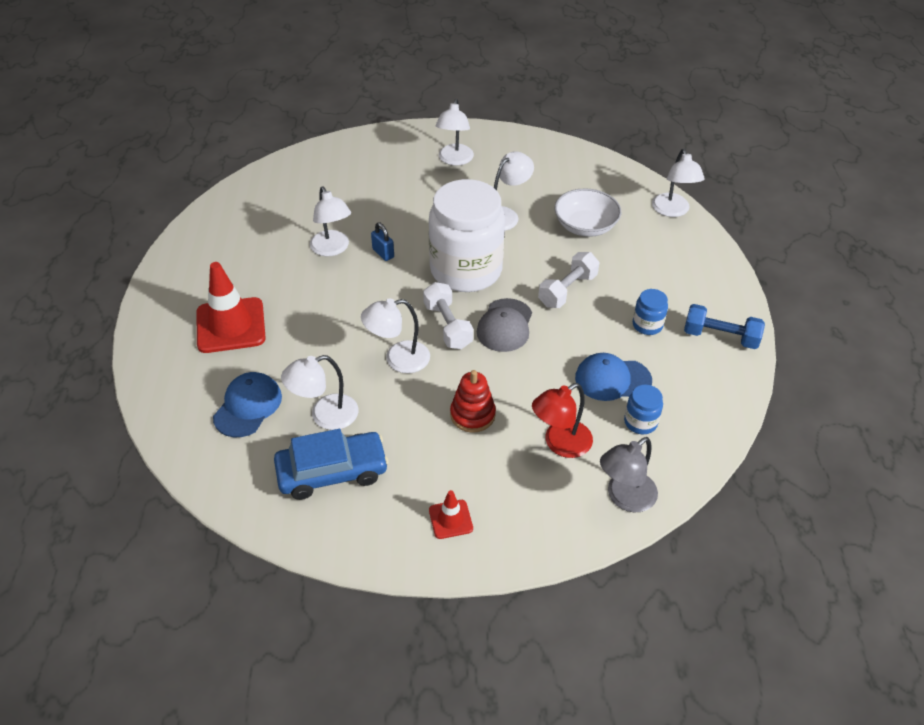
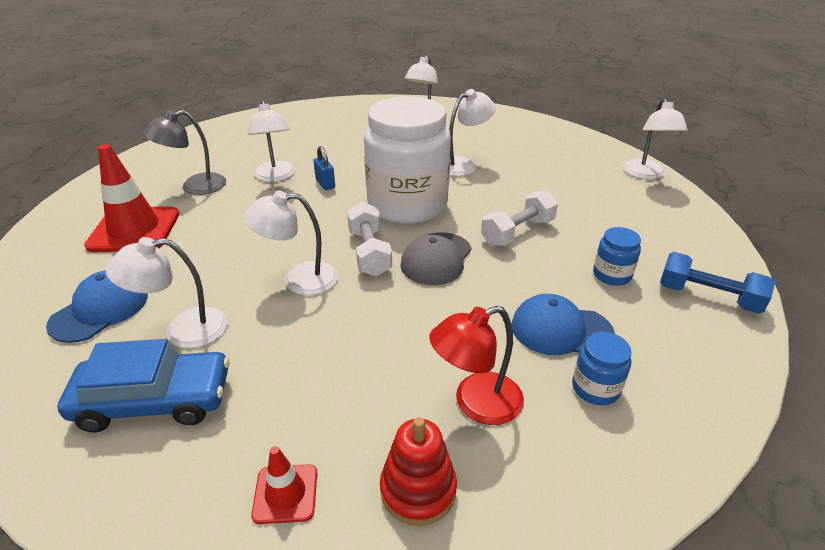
camera: 10 degrees right, 10 degrees down
(472, 415) = (366, 351): red stacking toy -> red stacking toy (418, 490)
(585, 226) = (547, 179): white bowl -> none
(624, 498) = (562, 499): grey lamp -> grey lamp (195, 187)

